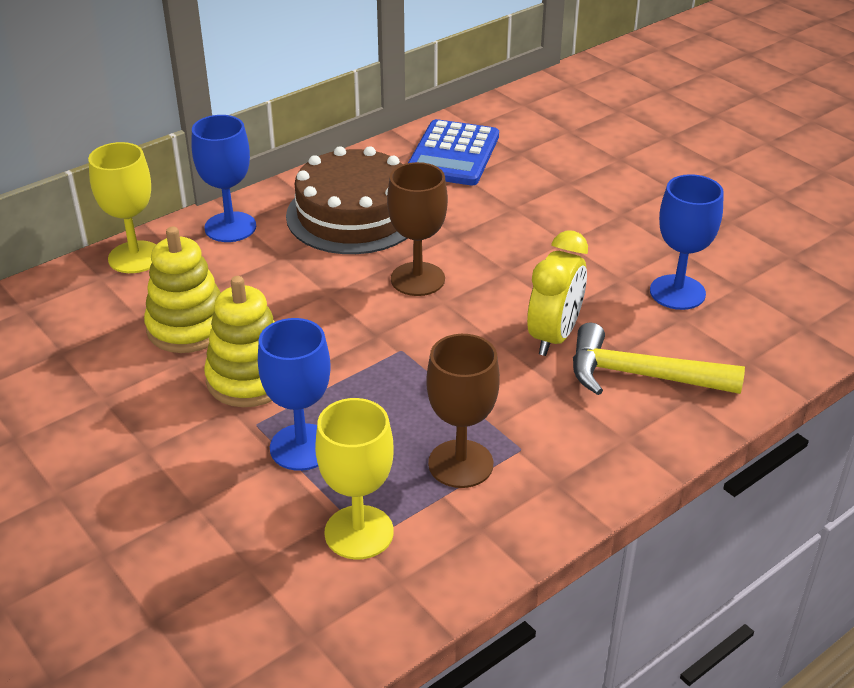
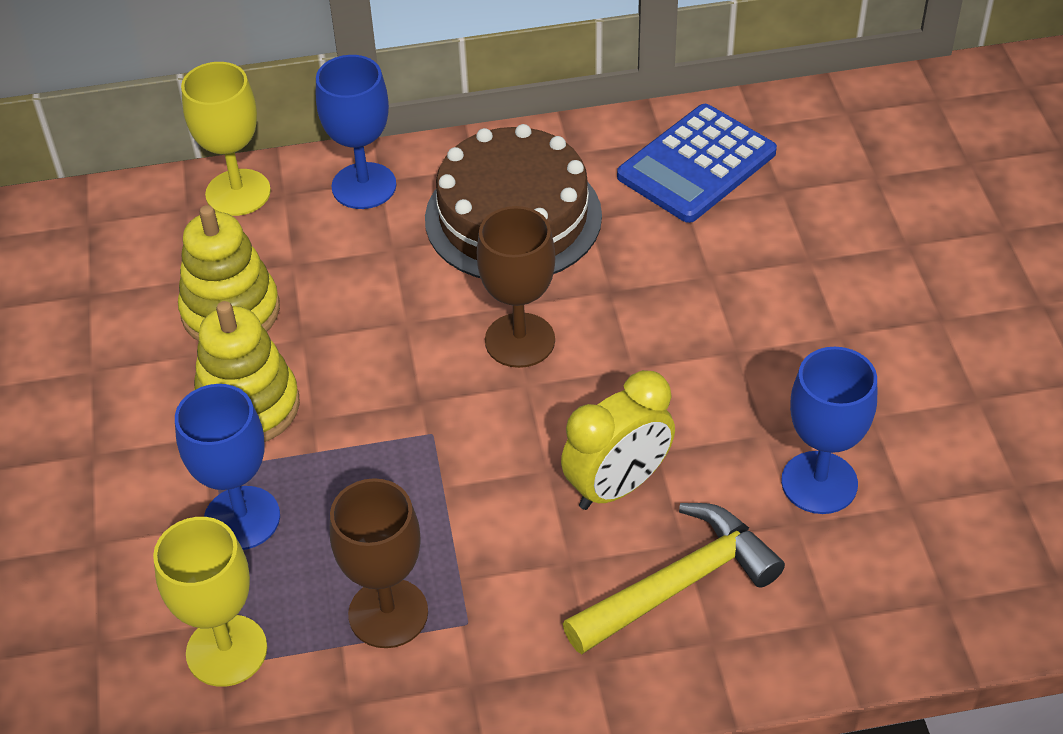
camera: 30 degrees right, 10 degrees up
(641, 375) = (679, 584): yellow hammer -> yellow hammer turned 105 degrees clockwise

